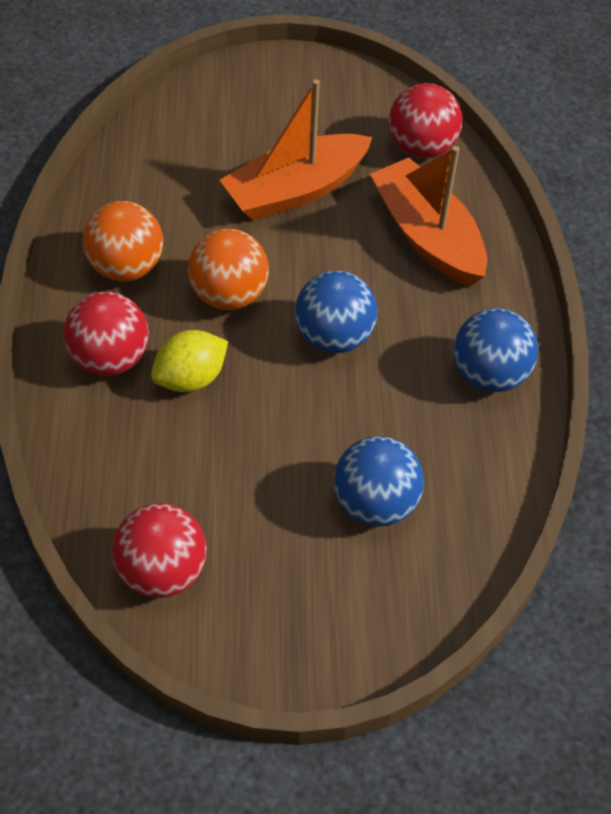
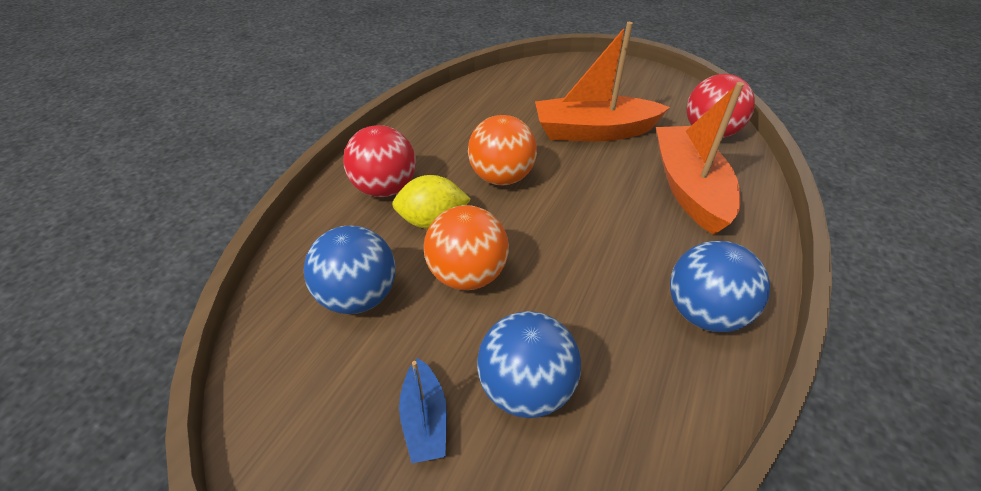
camera: 30 degrees right, 10 degrees down
(126, 267) = (441, 140): orange ball -> orange ball (467, 275)
(162, 571) = (292, 363): red ball -> none
(309, 562) = (425, 419): none -> blue boat
(334, 336) = (568, 232): blue ball -> blue ball (359, 296)

